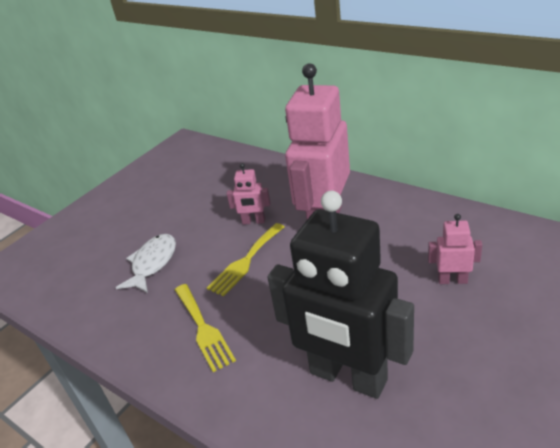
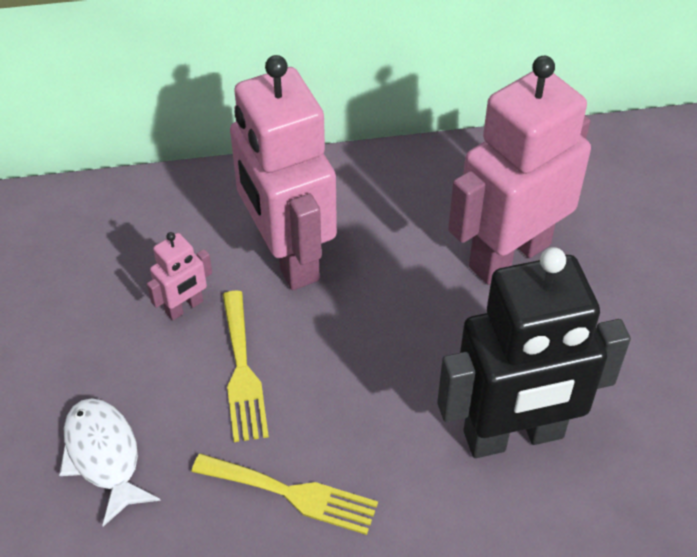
camera: 50 degrees left, 15 degrees up
(452, 280) = (509, 255): pink robot -> pink robot, size x2.34

